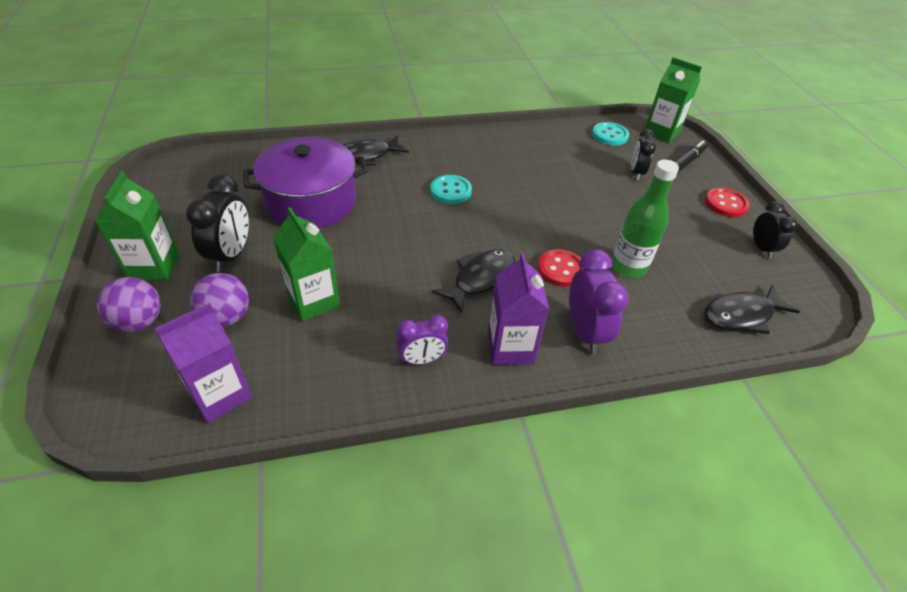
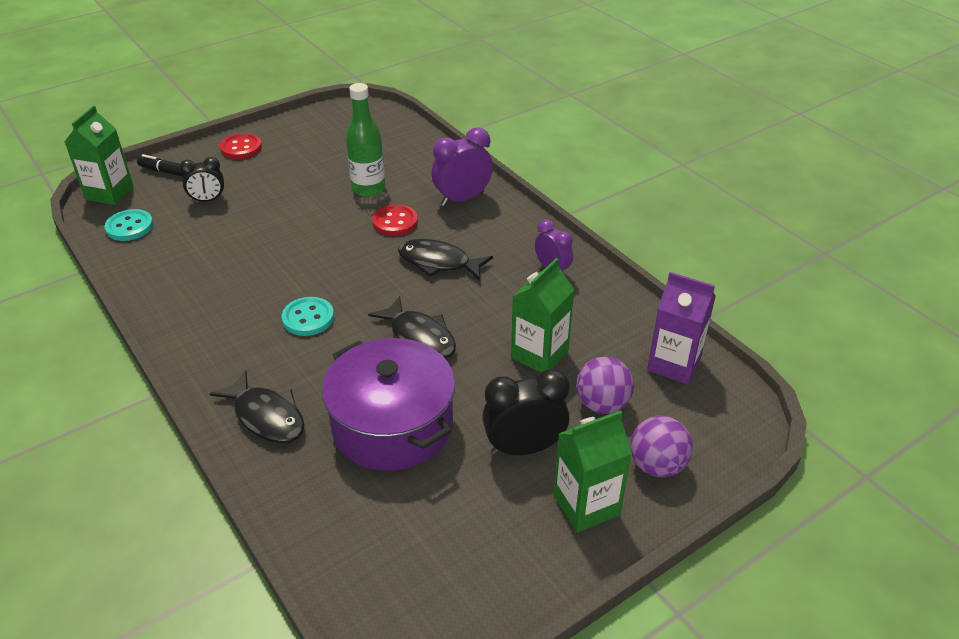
camera: 110 degrees left, 5 degrees down
(510, 347) = (505, 230): purple carton -> none
(741, 315) = (393, 135): black fish -> black fish (420, 337)
(761, 248) = (301, 129): black clock -> none

